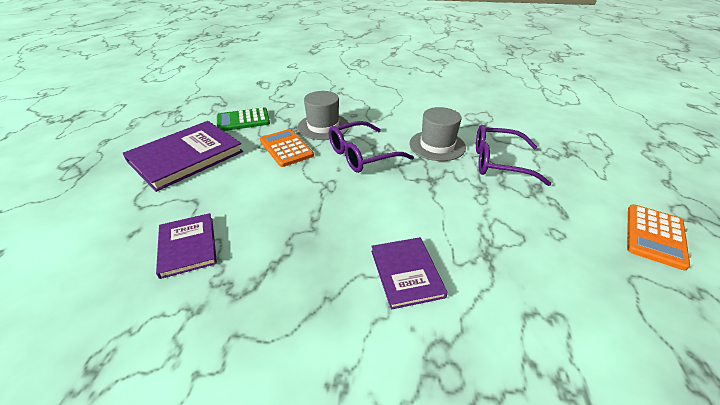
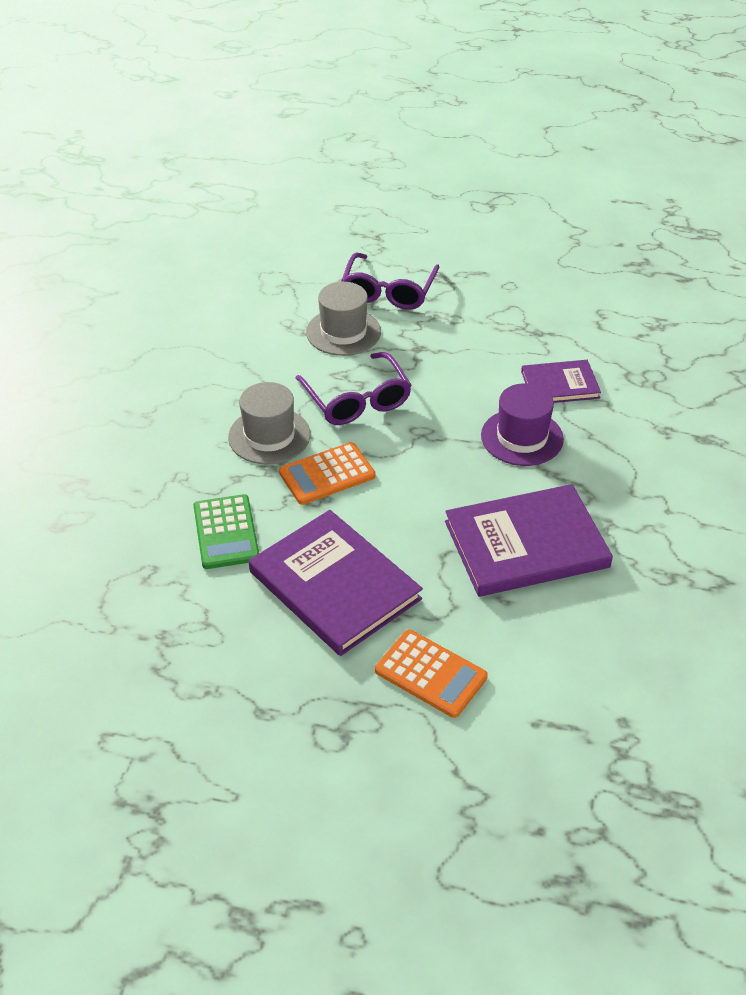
camera: 85 degrees left, 5 degrees up
(188, 246) = (526, 544): purple book -> purple book, size x1.77
(324, 243) = (522, 437): none -> purple hat
(654, 236) = (513, 234): orange calculator -> orange calculator (430, 674)

